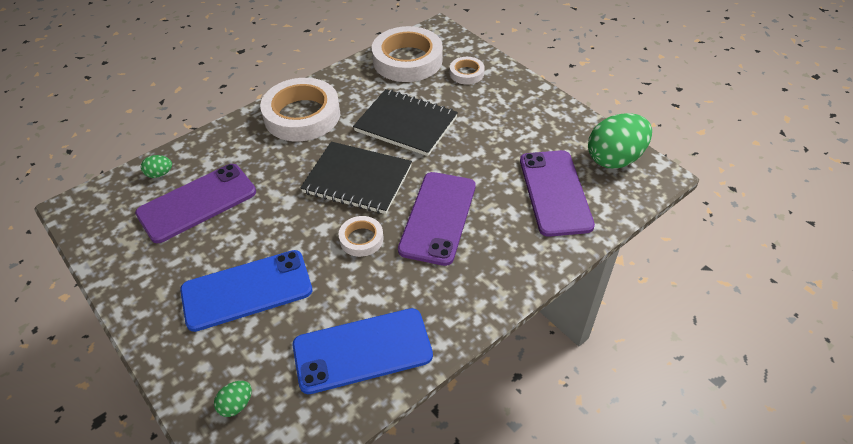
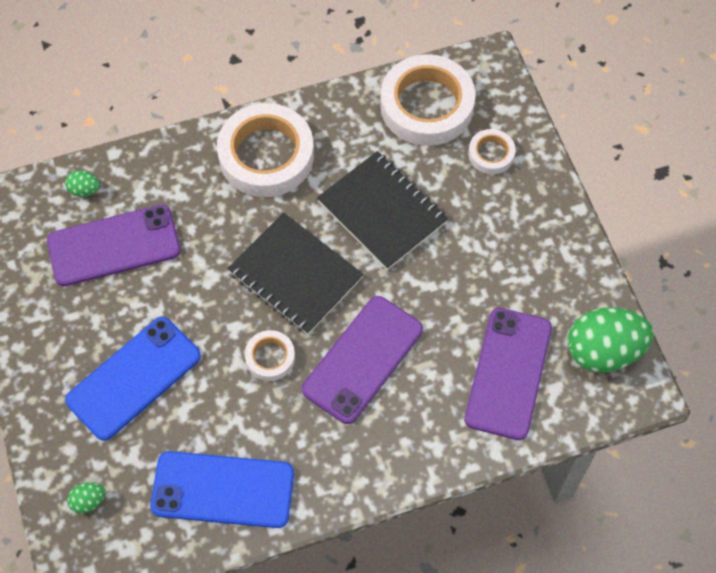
camera: 20 degrees right, 15 degrees up
(247, 290) = (134, 378): blue phone -> blue phone turned 45 degrees counterclockwise

